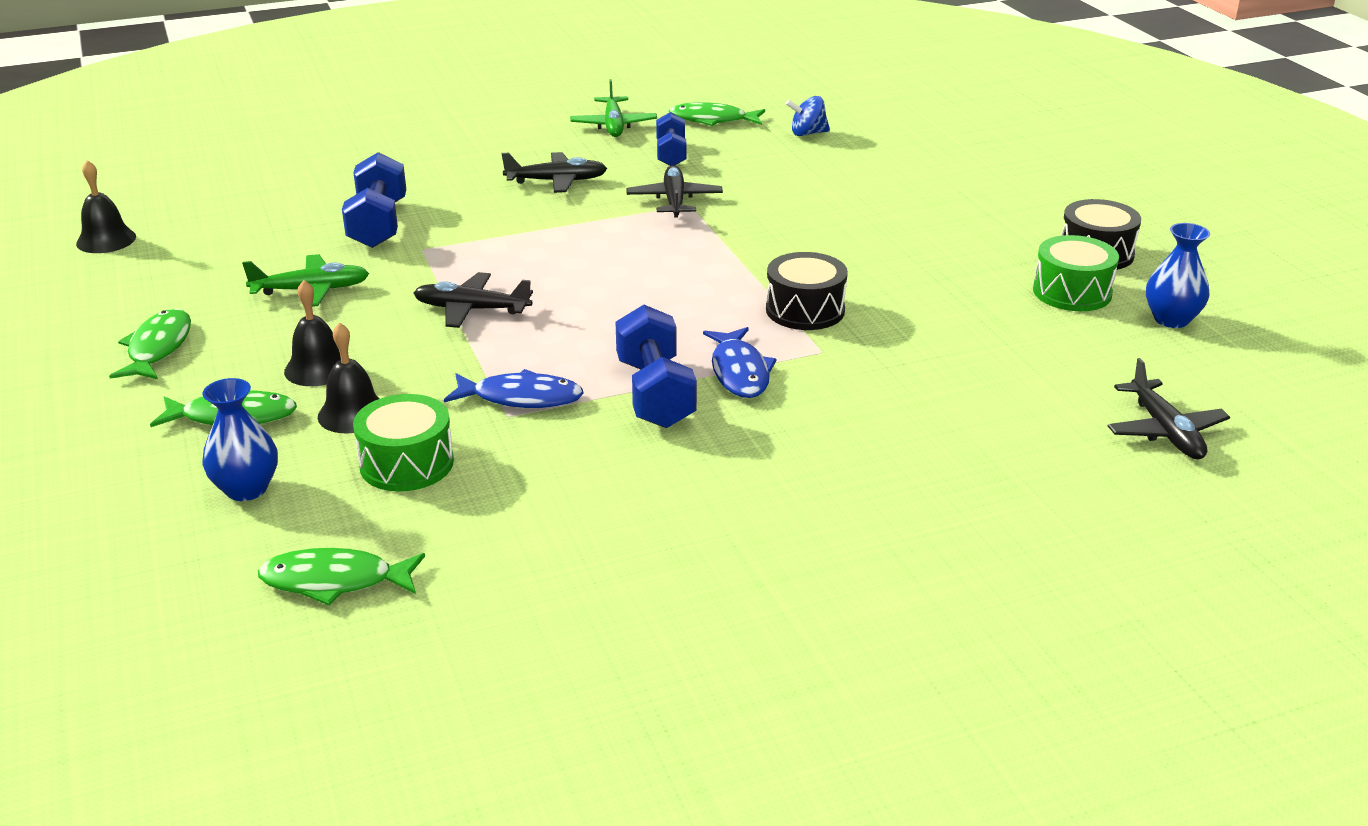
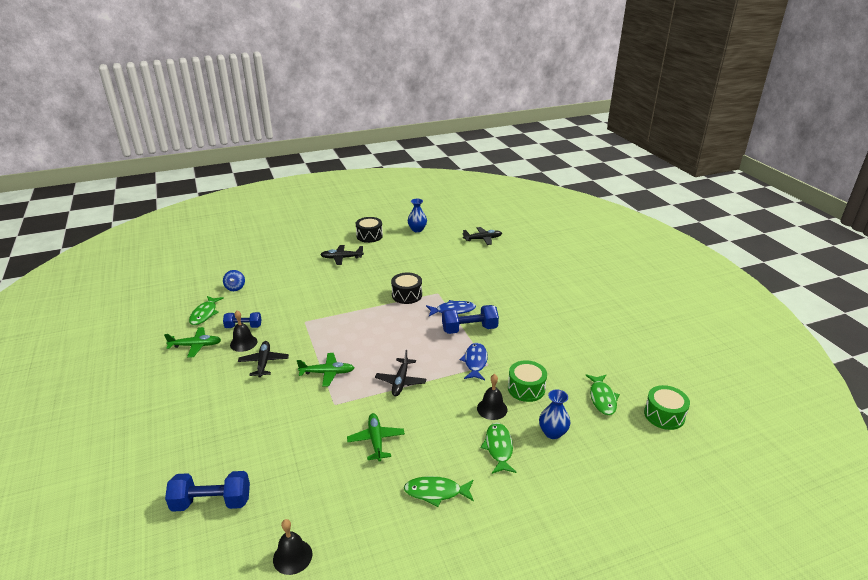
camera: 90 degrees left, 0 degrees up
(318, 368) = (455, 425): black bell -> black bell (243, 343)
(378, 224) = (300, 424): blue dumbbell -> blue dumbbell (212, 502)
(514, 237) = (327, 373): none -> green plane
(674, 201) = (299, 325): black plane -> black plane (342, 258)
(1072, 292) = (397, 243): green drum -> green drum (664, 415)

